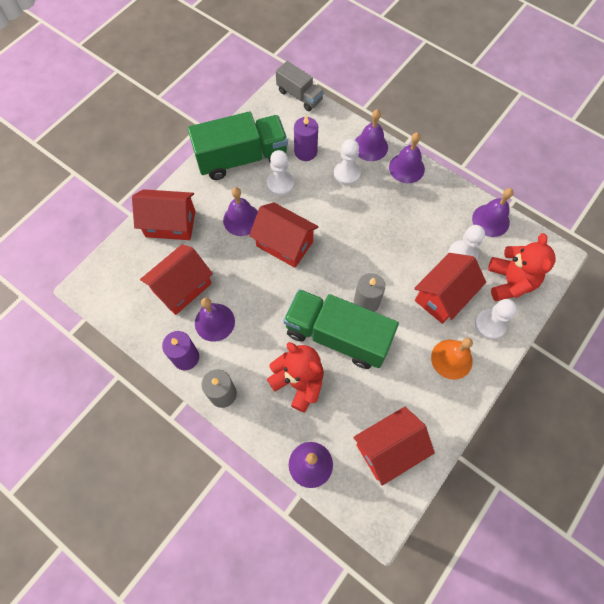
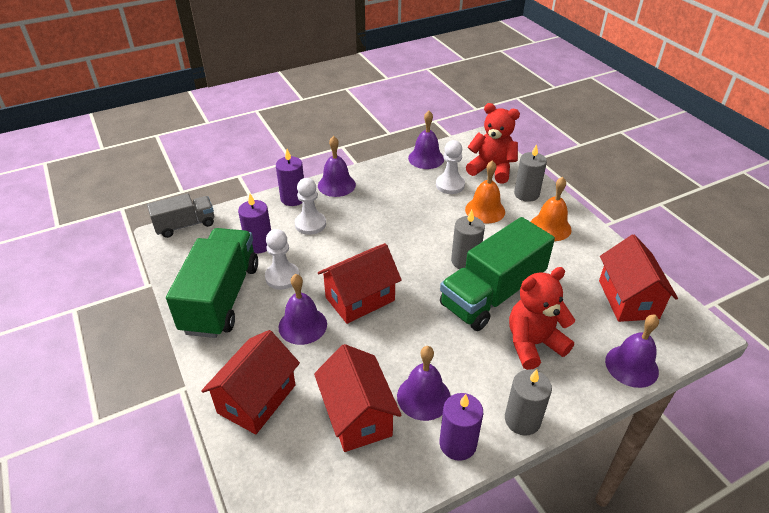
camera: 65 degrees left, 25 degrees down
(370, 146) = (293, 198): purple bell -> purple candle
(443, 296) = (485, 210): red house -> orange bell
(490, 324) = (526, 194): white pawn -> grey candle

